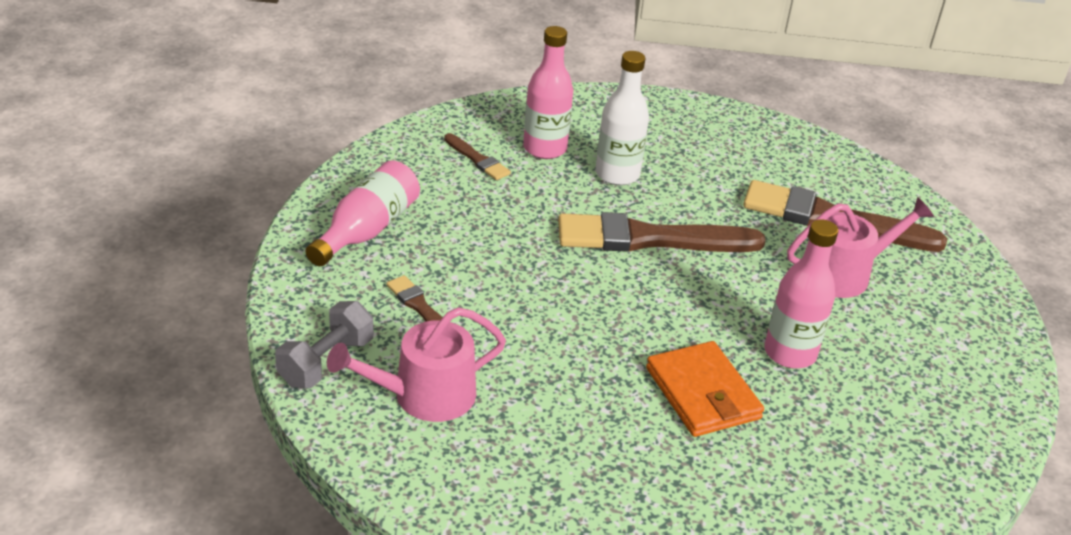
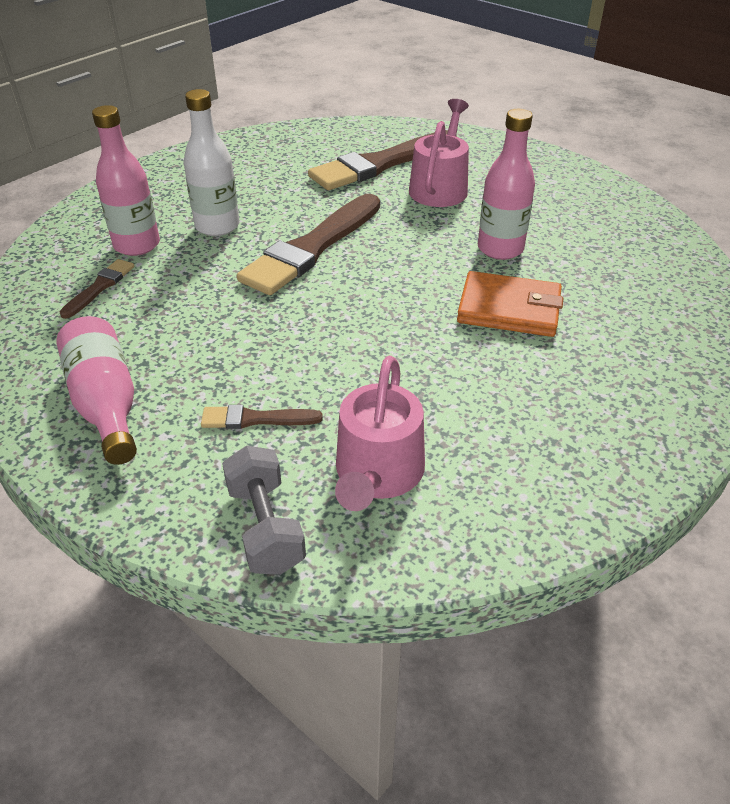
camera: 50 degrees left, 5 degrees up
(477, 159) = (100, 287): brown brush -> brown brush turned 60 degrees counterclockwise

